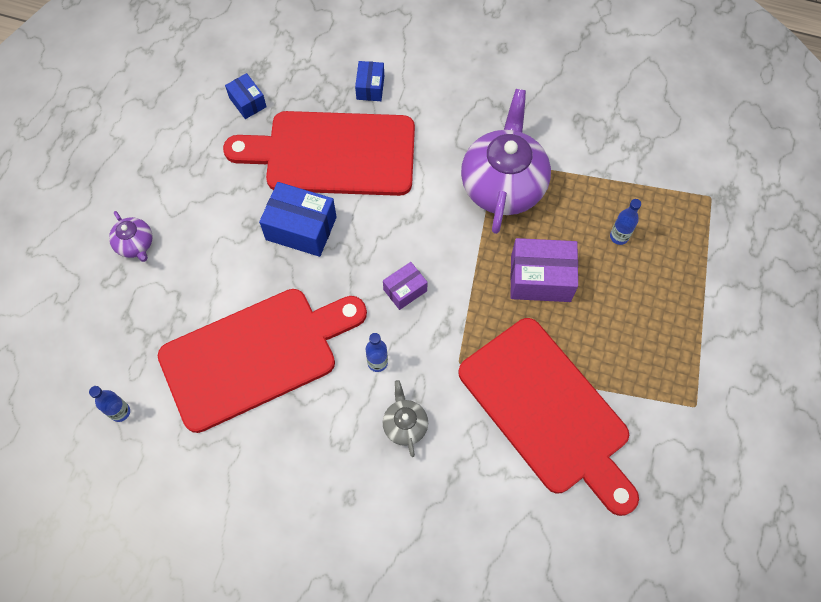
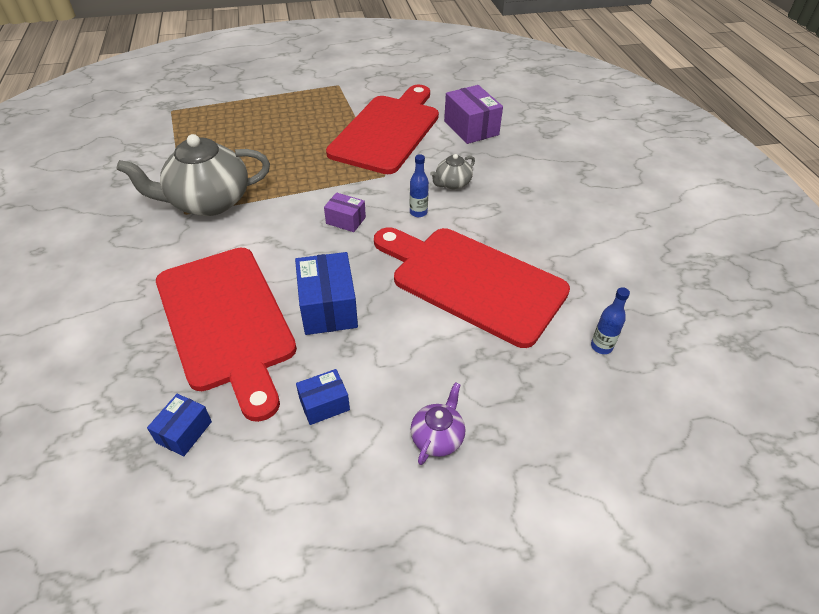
camera: 120 degrees left, 20 degrees down
(370, 87) = (122, 328): blue box -> blue box (324, 404)
(503, 184) = (208, 202): purple teapot -> grey teapot
(540, 278) = (287, 160): purple box -> purple box (471, 128)
(619, 236) = (228, 137): blue bottle -> none

